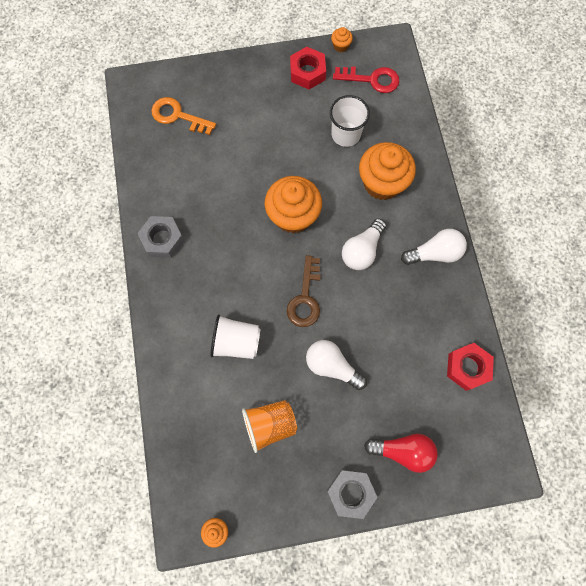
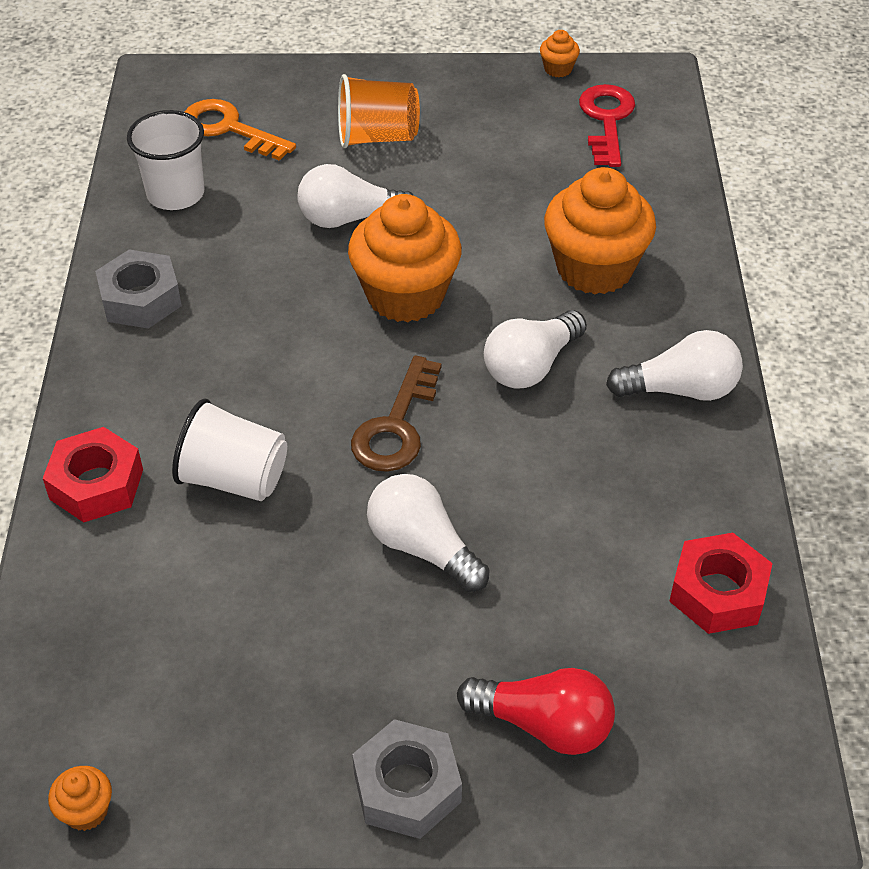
camera: 10 degrees right, 25 degrees down
(254, 169) = (350, 218): none -> white light bulb
(270, 424) = (262, 631): orange cup -> orange cup (377, 137)
(307, 72) = (487, 97): red nut -> red nut (96, 484)
(346, 134) = (539, 190): white cup -> white cup (175, 194)
(372, 80) = (606, 120): red key -> red key turned 105 degrees counterclockwise

